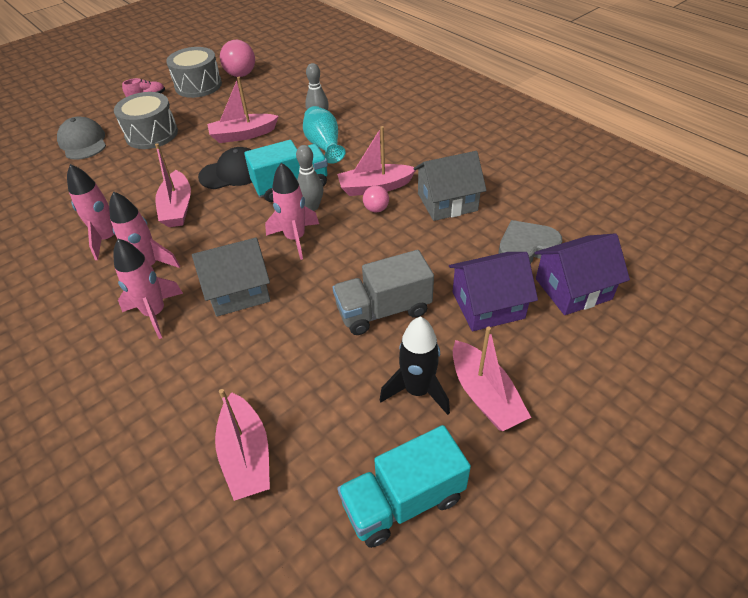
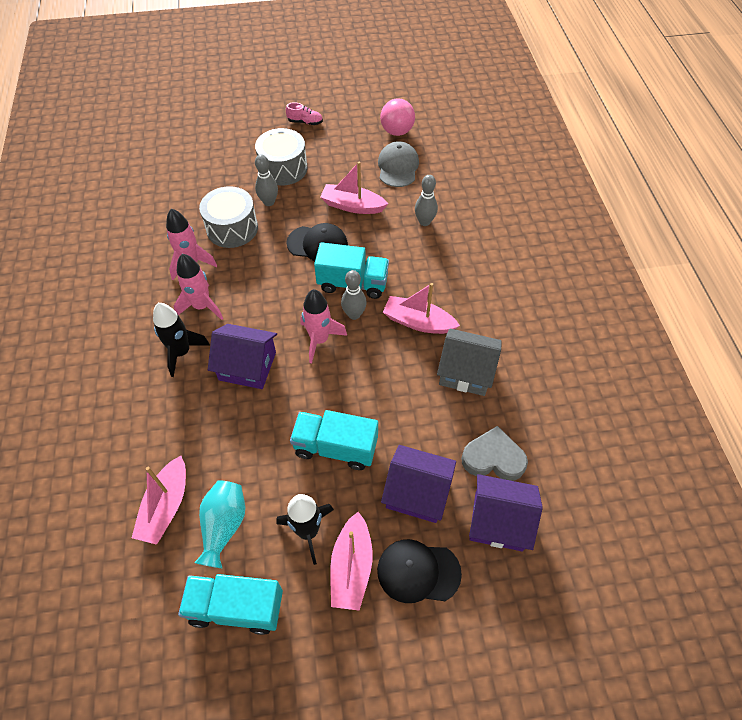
camera: 30 degrees right, 10 degrees up
(83, 142) = (229, 152): grey cap -> grey cap (398, 167)
(155, 313) = (181, 352): pink rocket -> black rocket
(157, 162) = (269, 202): none -> grey bowling pin
(177, 208) = (255, 259): pink boat -> none
(198, 85) = (353, 128): grey drum -> grey drum (232, 228)
(239, 291) = (247, 366): grey house -> purple house
(324, 146) = (409, 253): turquoise vase -> turquoise vase (224, 526)
(376, 209) = (402, 346): pink ball -> none
(383, 310) = (335, 447): grey truck -> turquoise truck
(545, 363) = (418, 571): none -> black cap

